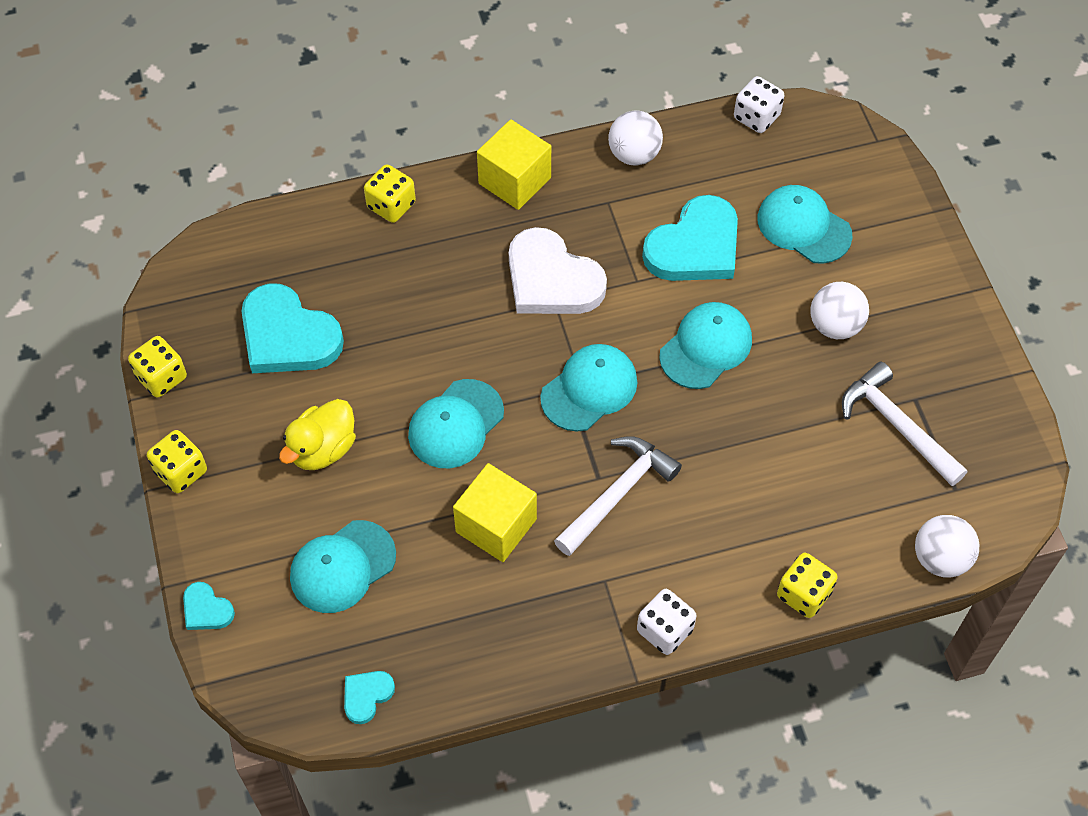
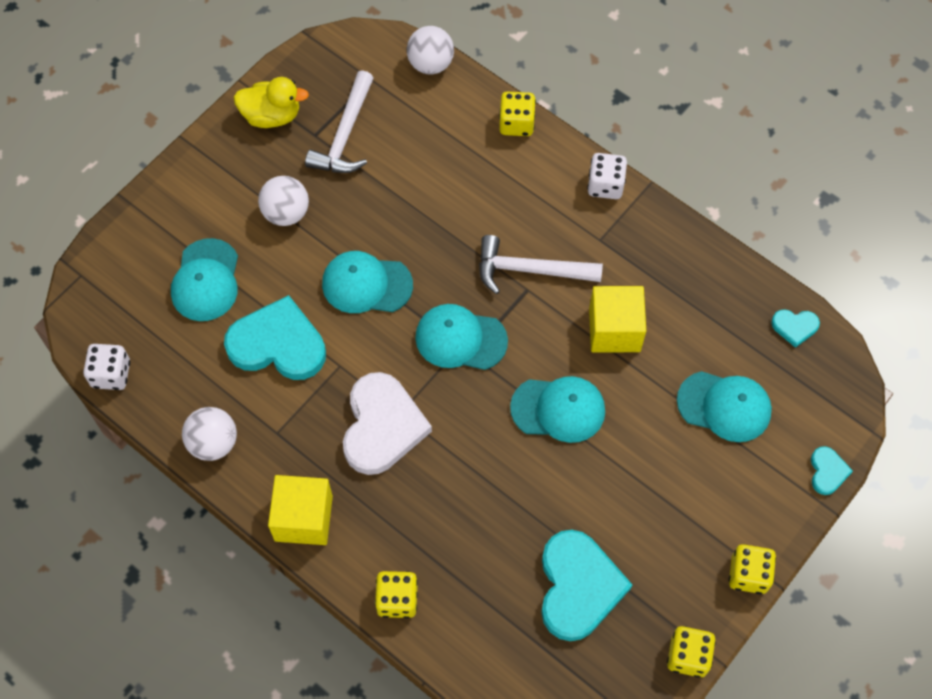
camera: 125 degrees left, 5 degrees up
(323, 449) = (650, 486): yellow duck -> yellow duck (272, 116)

